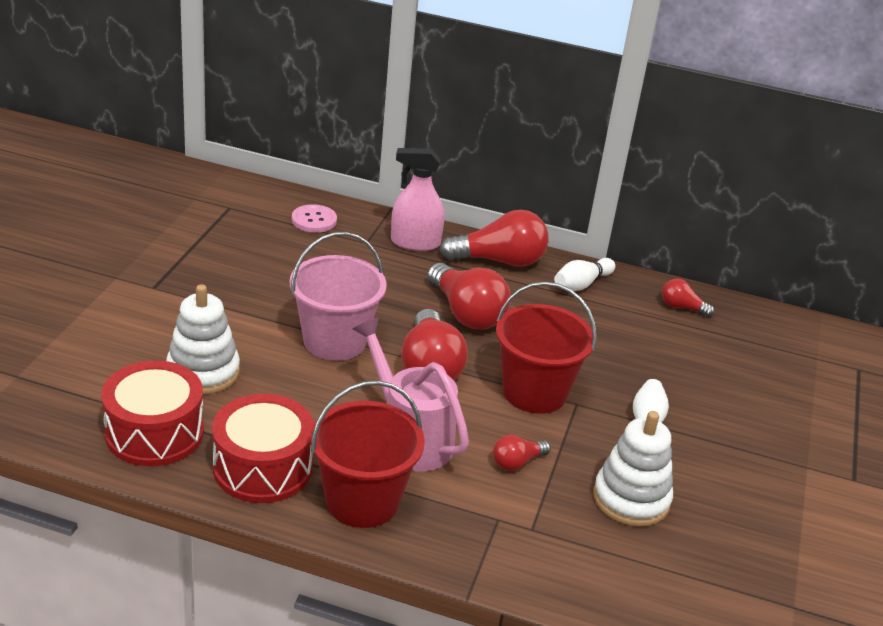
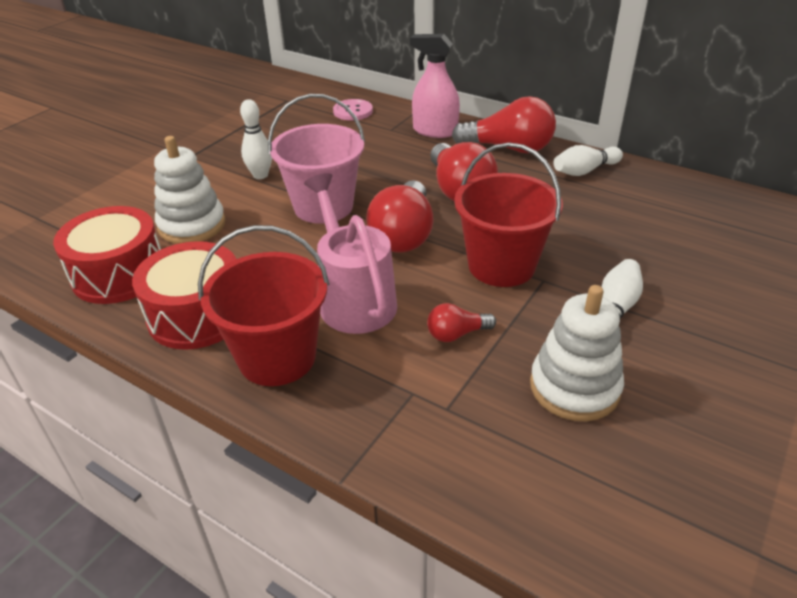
camera: 20 degrees right, 5 degrees up
(248, 307) = (260, 175): none -> white bowling pin
(681, 307) = (686, 196): red light bulb -> none

